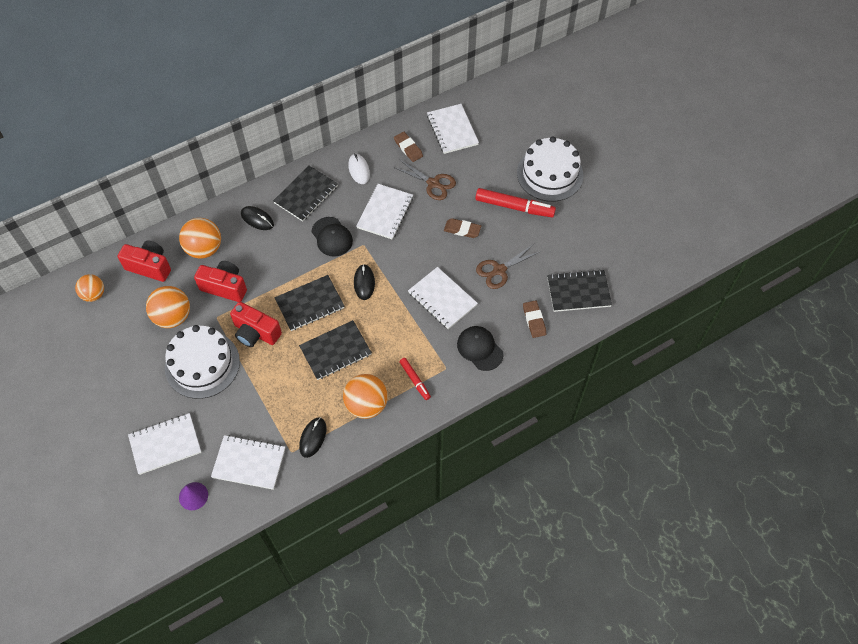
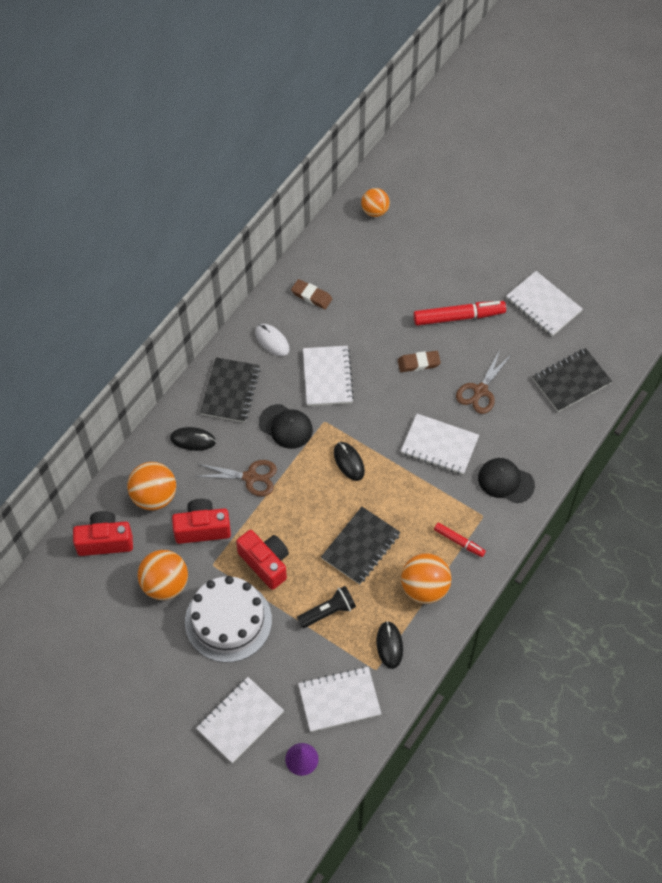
camera: 25 degrees left, 0 degrees up
(94, 294) = (61, 597): orange ball -> orange ball (375, 211)
(256, 333) = (265, 563): red camera -> red camera turned 135 degrees counterclockwise
(281, 390) = (328, 612): none -> black flashlight
(310, 304) = (304, 508): black notebook -> none
(433, 183) = (360, 324): brown scissors -> brown scissors (251, 477)
(452, 130) = (347, 257): white notebook -> white notebook (543, 305)
(534, 320) = (543, 429): brown eraser -> none
(550, 174) = (475, 266): white cake -> none

